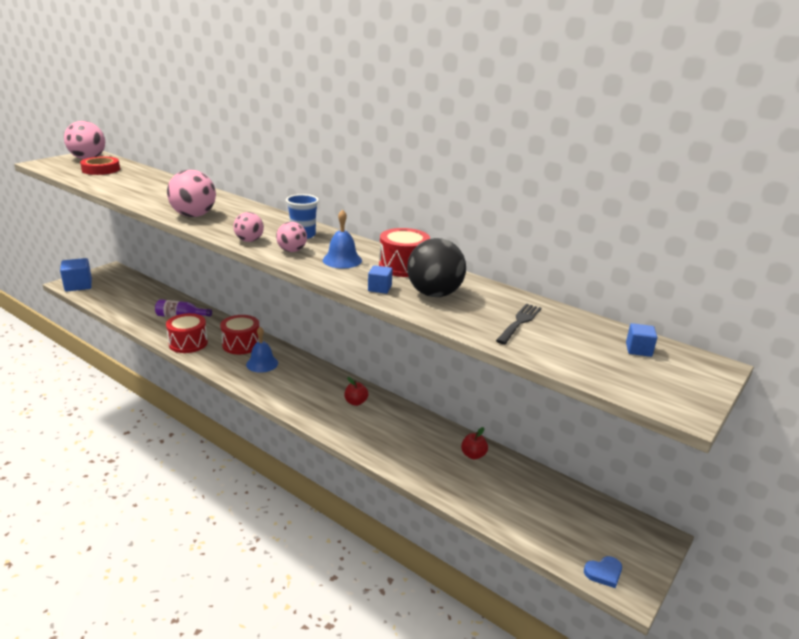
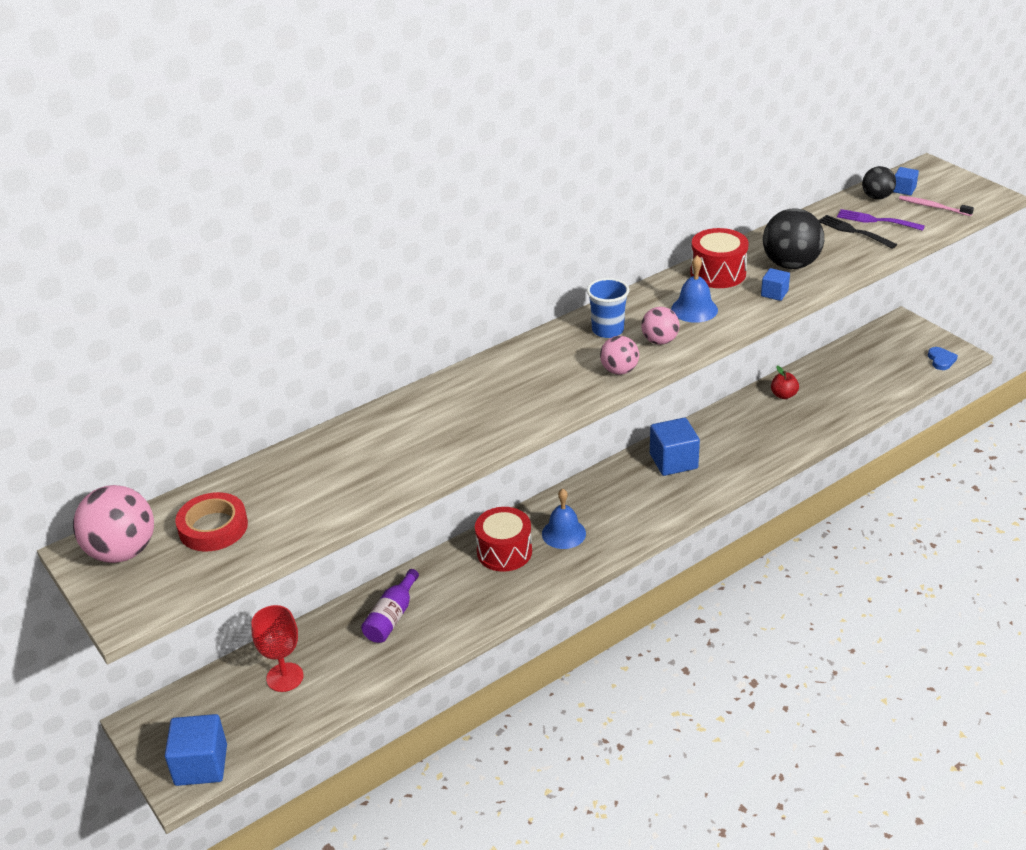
camera: 70 degrees left, 10 degrees up
(136, 295) = (285, 677): none -> red goblet
(188, 343) = (482, 607): red drum -> none
(194, 215) = (508, 416): pink ball -> none
(356, 402) = (673, 461): red apple -> blue cube
(552, 334) = (877, 220): none -> purple fork
(605, 334) = (877, 197): none -> black ball
(614, 367) = (933, 207): none -> pink toothbrush

